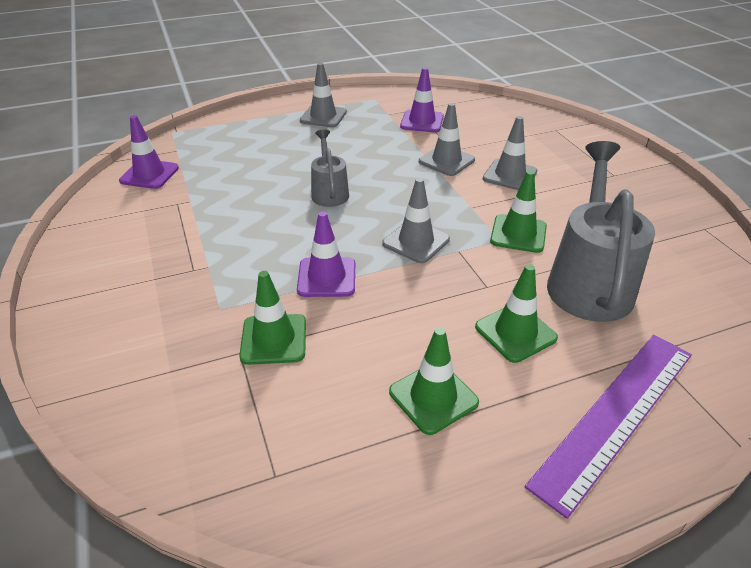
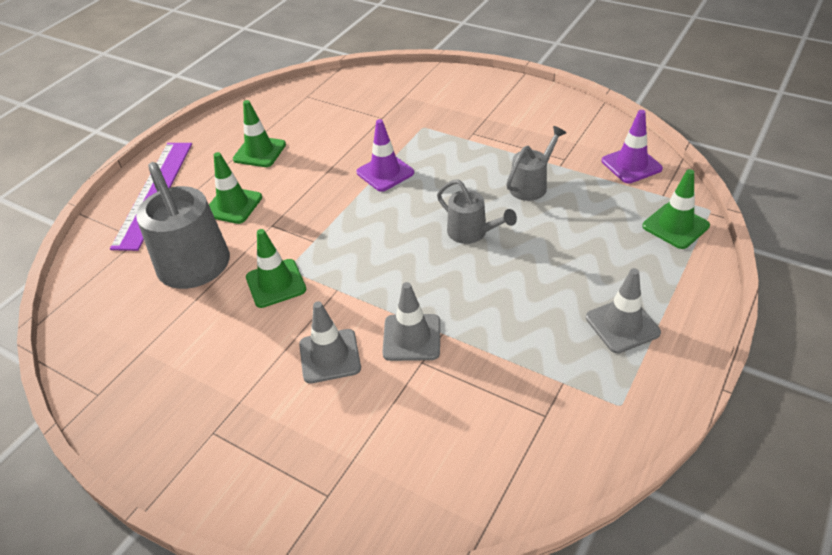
camera: 145 degrees right, 5 degrees up
(235, 199) = (532, 185): none -> grey watering can
(274, 339) = (372, 130): green traffic cone -> green traffic cone (675, 226)
(416, 242) = (352, 230): grey traffic cone -> none
(422, 121) = (507, 393): purple traffic cone -> none

